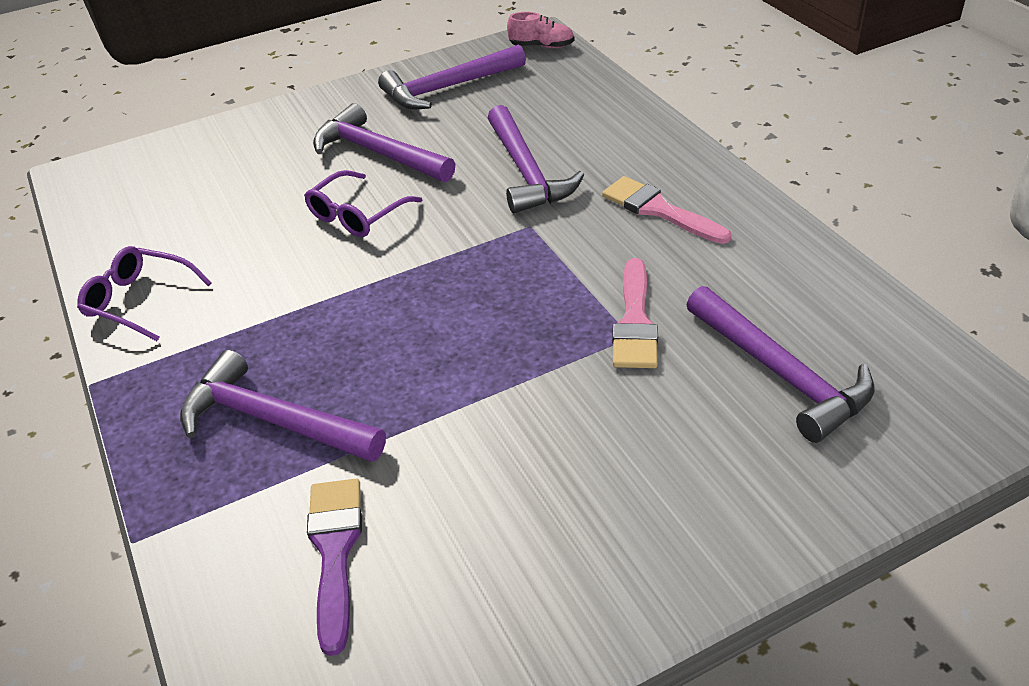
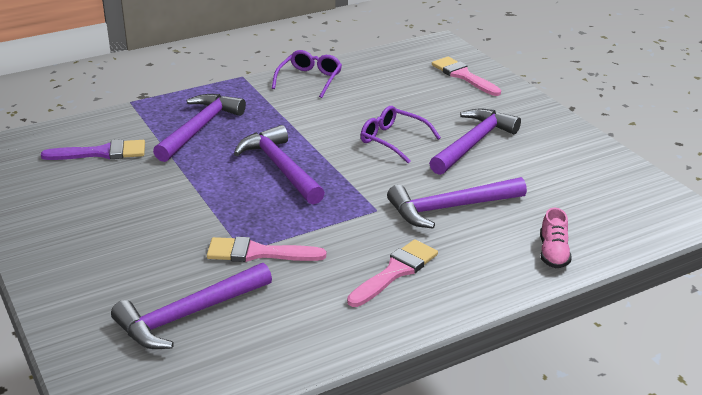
camera: 85 degrees right, 10 degrees down
(190, 156) = (463, 76): none -> pink brush
(447, 88) = (579, 169): purple hammer -> purple hammer (280, 168)
(541, 46) = (672, 216): pink shoe -> pink shoe (553, 253)

